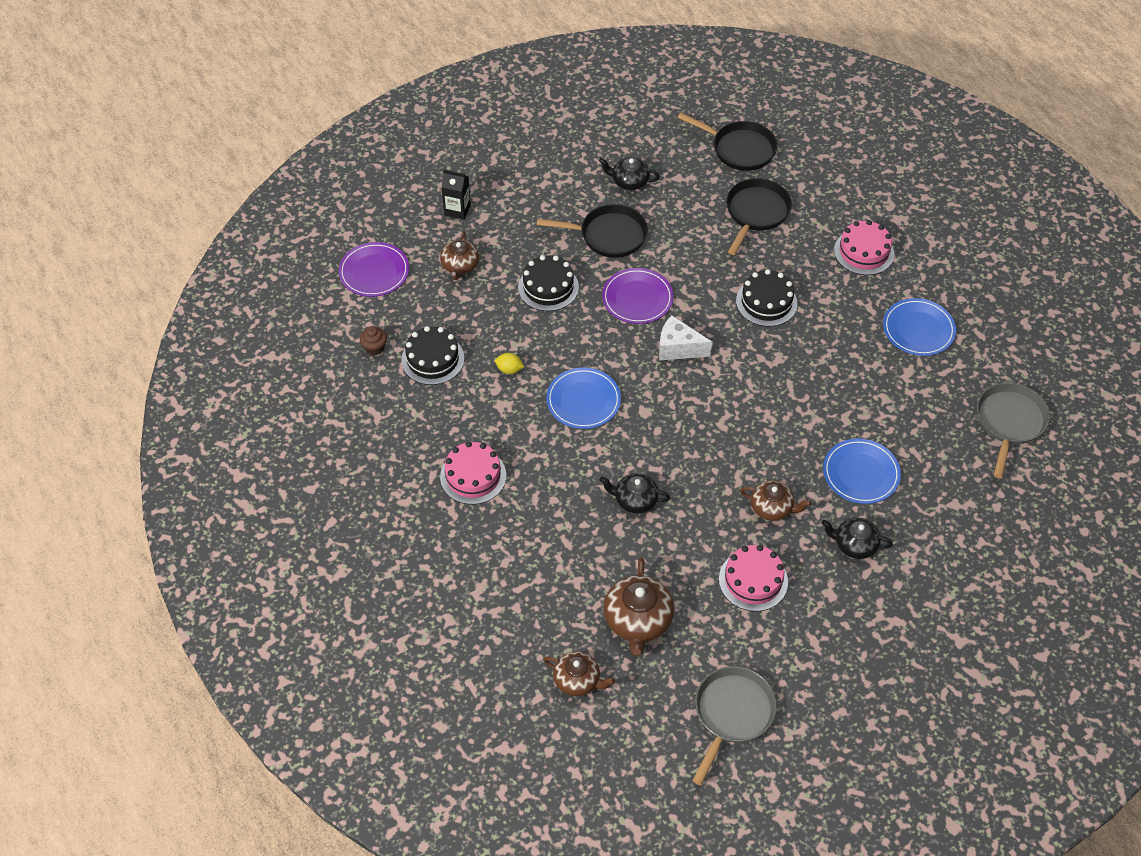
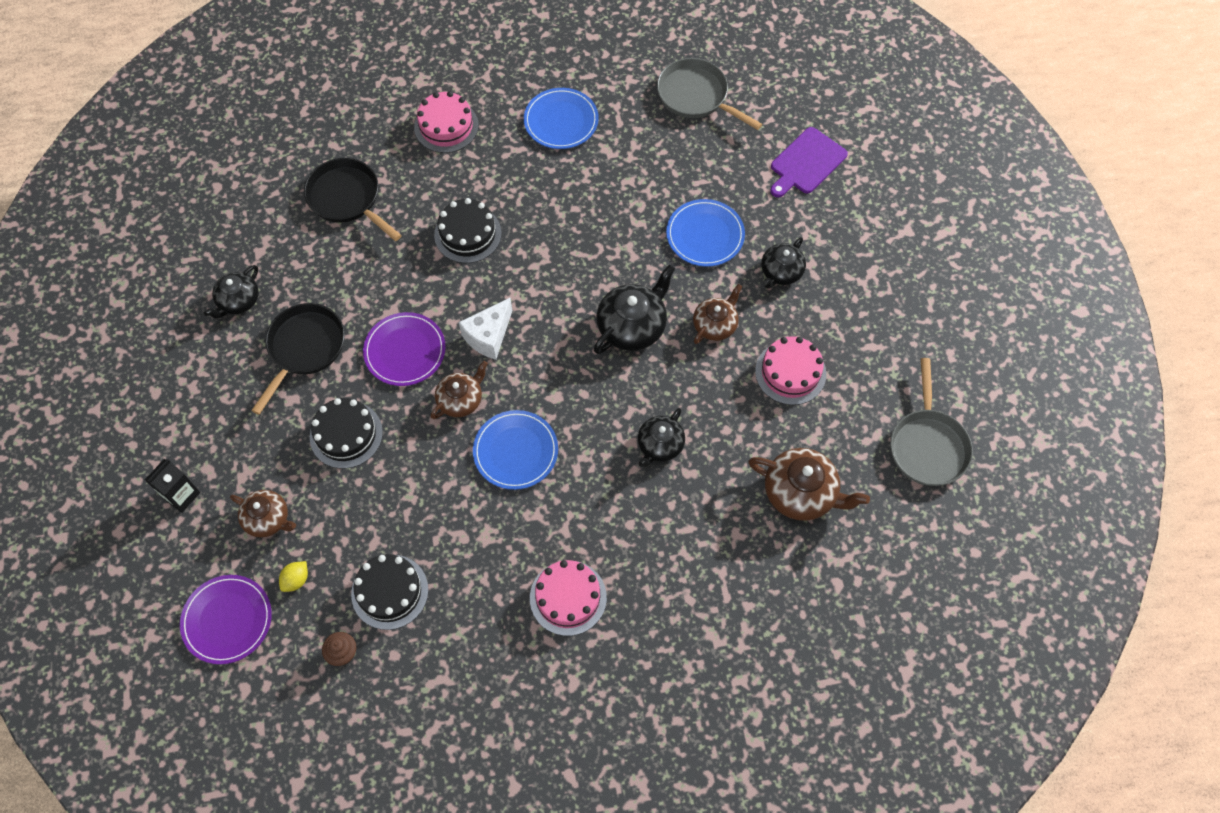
camera: 70 degrees left, 10 degrees up
(509, 369) = (441, 513): yellow lemon -> yellow lemon (296, 580)
(577, 680) = (851, 573): brown teapot -> brown teapot (460, 400)
(732, 714) = (927, 445): grey pan -> grey pan turned 135 degrees counterclockwise
(739, 149) = (252, 180): black pan -> none
(739, 446) = (632, 326): none -> black teapot
(988, 533) = (806, 163): none -> purple cutting board

